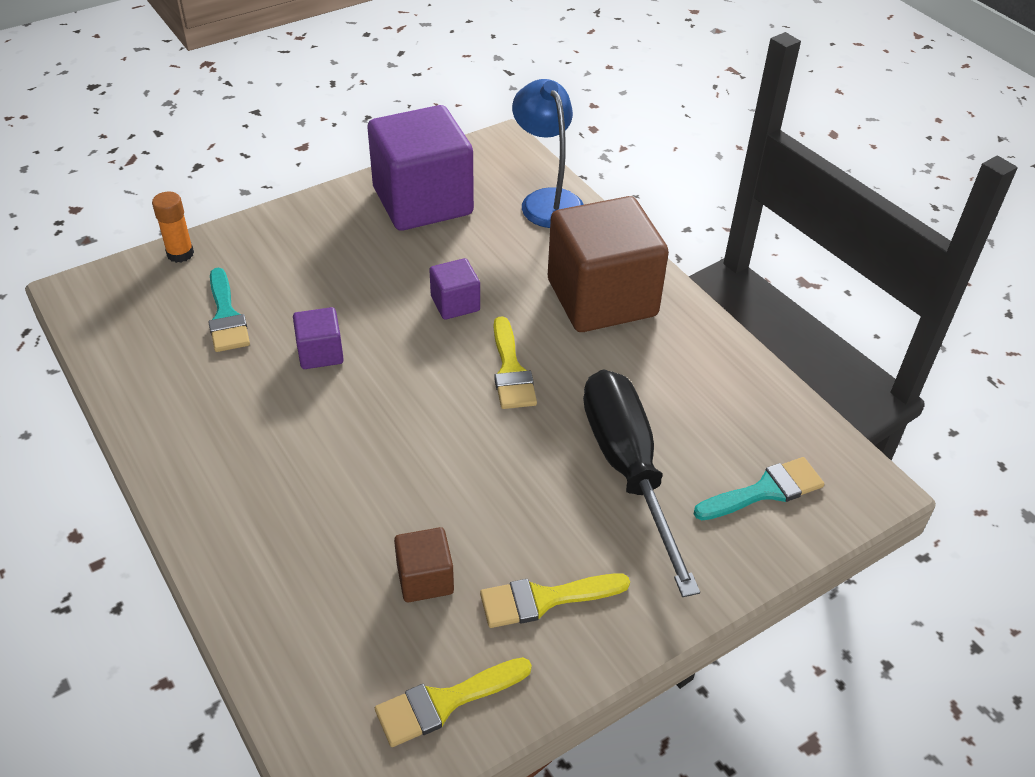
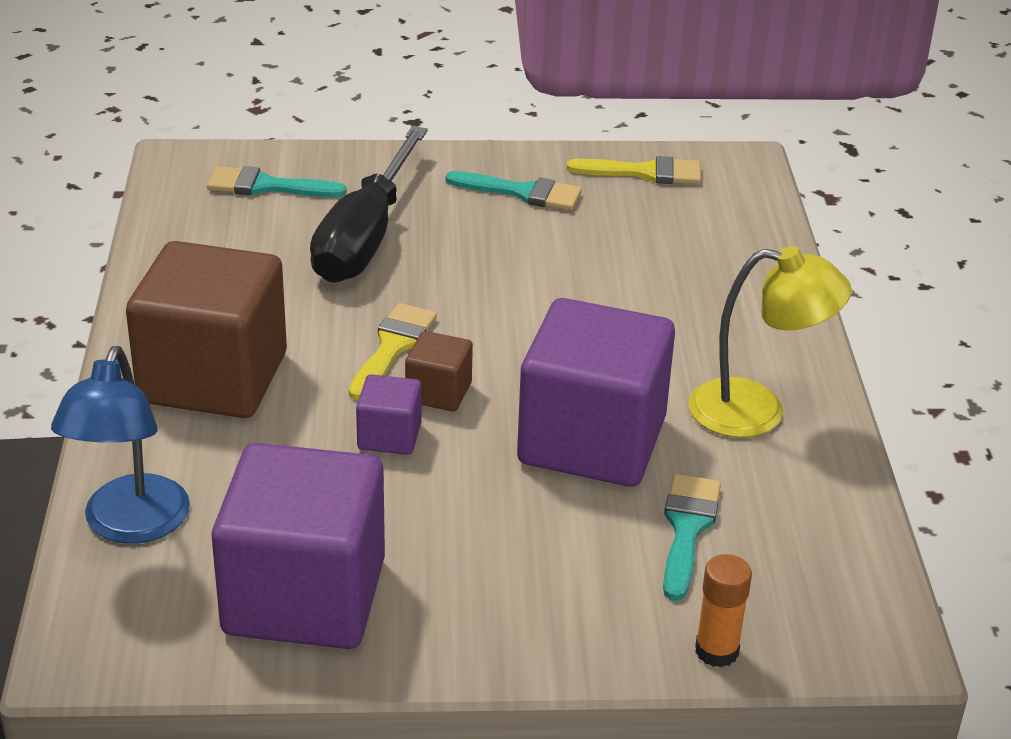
camera: 150 degrees left, 10 degrees down
(209, 427) = (757, 411): none -> yellow lamp
(320, 353) = (592, 441): purple cube -> purple cube, size x2.24
(425, 579) = (610, 234): brown cube -> brown cube (438, 392)
(544, 599) = (522, 193): yellow brush -> turquoise brush

